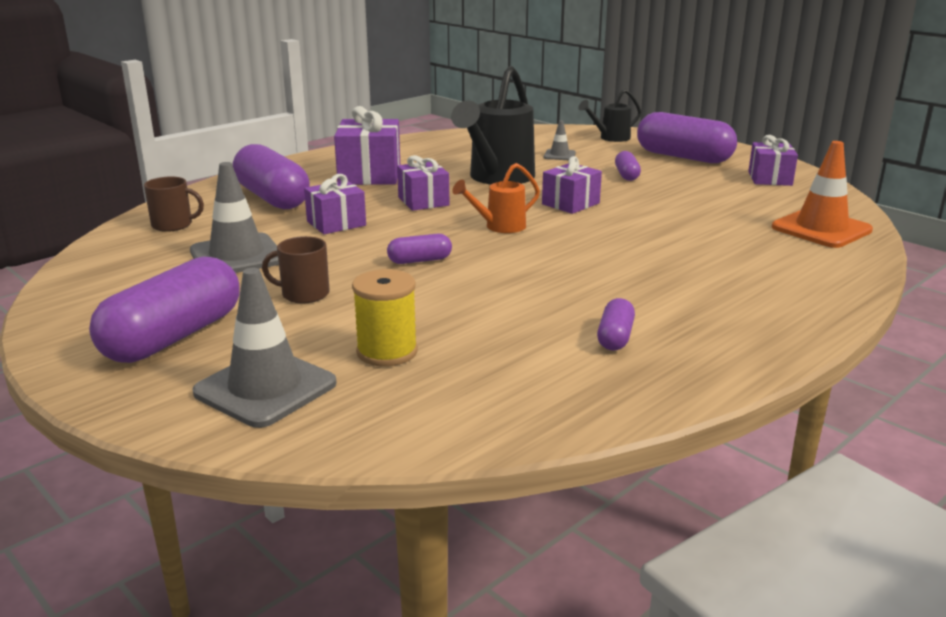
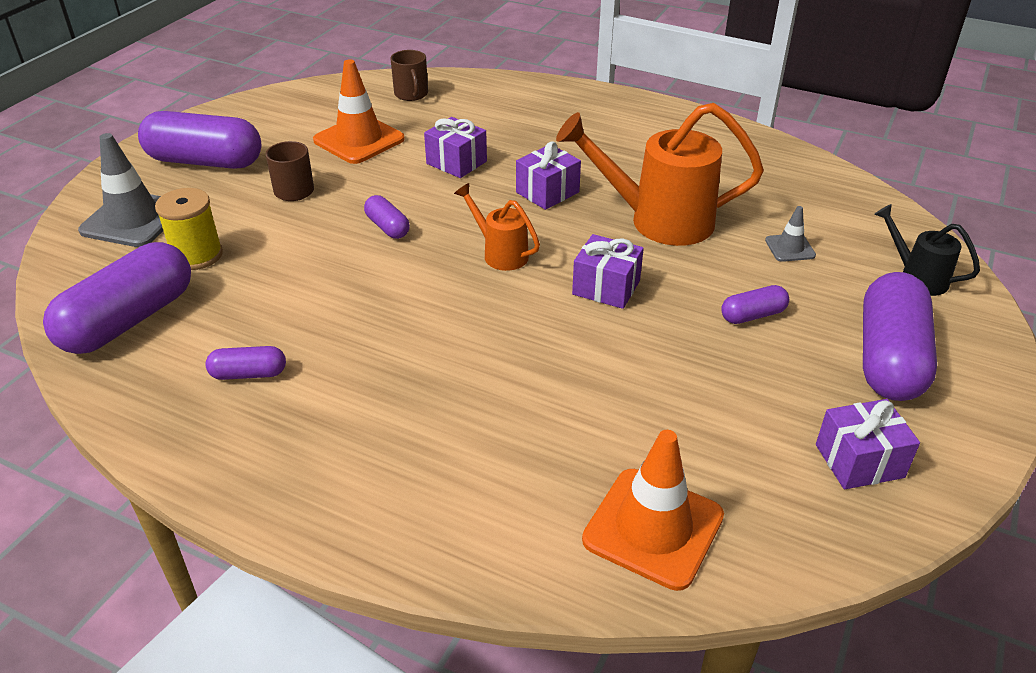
camera: 70 degrees right, 15 degrees up
(237, 256) = (359, 140): grey traffic cone -> orange traffic cone
(272, 198) = (502, 115): purple capsule -> purple capsule (129, 320)
(370, 175) = (606, 143): purple gift -> none
(498, 178) = (659, 221): black watering can -> orange watering can

